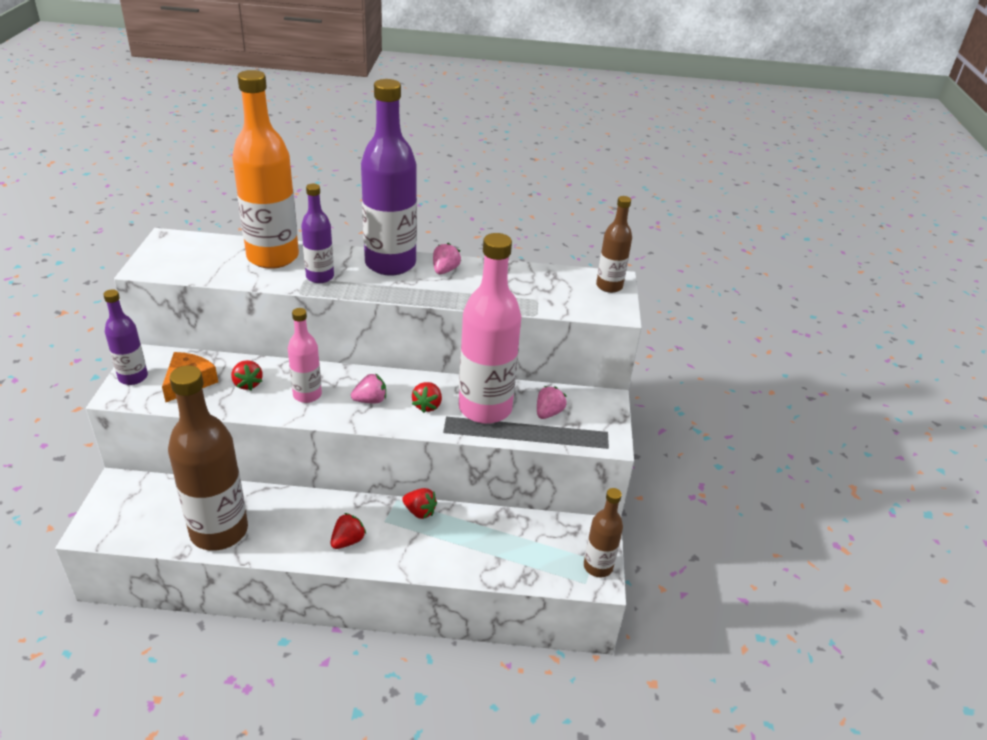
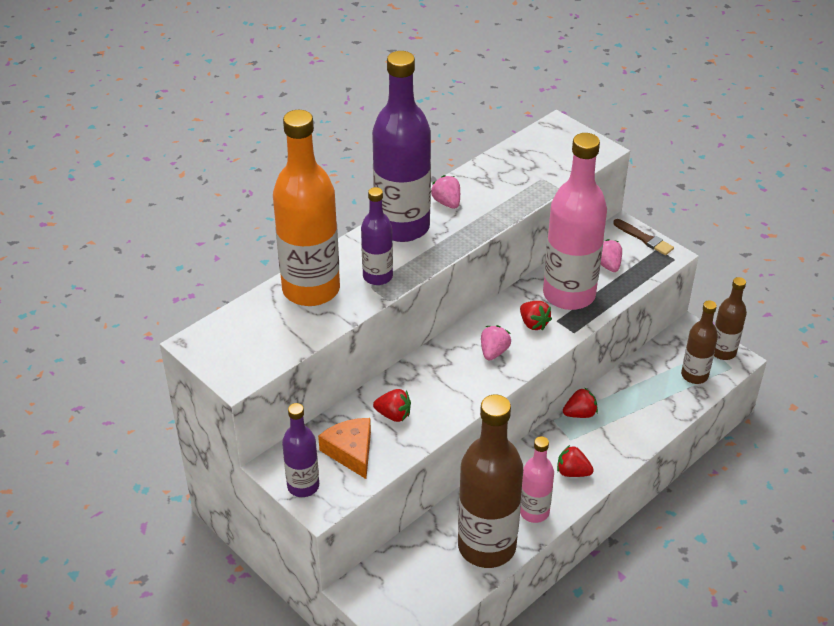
camera: 45 degrees left, 5 degrees up
(307, 395) = (448, 385): pink bottle -> pink bottle (534, 512)
(348, 541) = (572, 472): red strawberry -> red strawberry turned 60 degrees counterclockwise
(609, 286) = (563, 133): brown bottle -> brown bottle (694, 375)
(609, 418) = (644, 238): none -> brown brush

